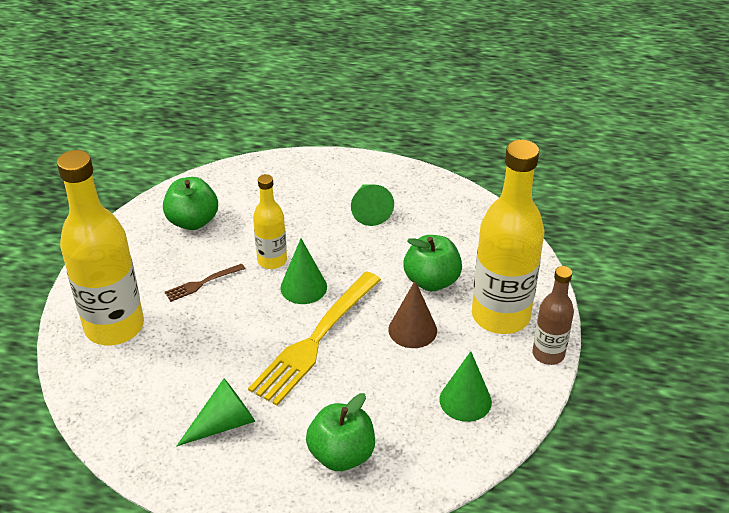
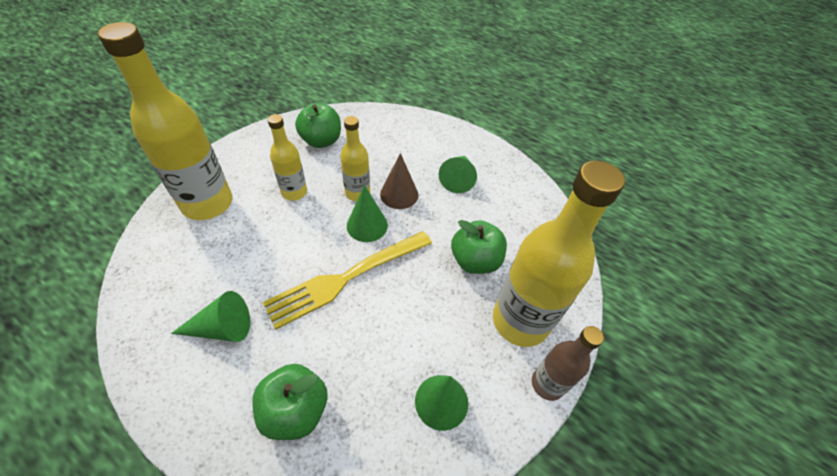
camera: 20 degrees right, 10 degrees up
(202, 283) = (294, 192): brown fork -> yellow bottle
(412, 330) = (433, 302): brown cone -> brown cone (399, 194)

